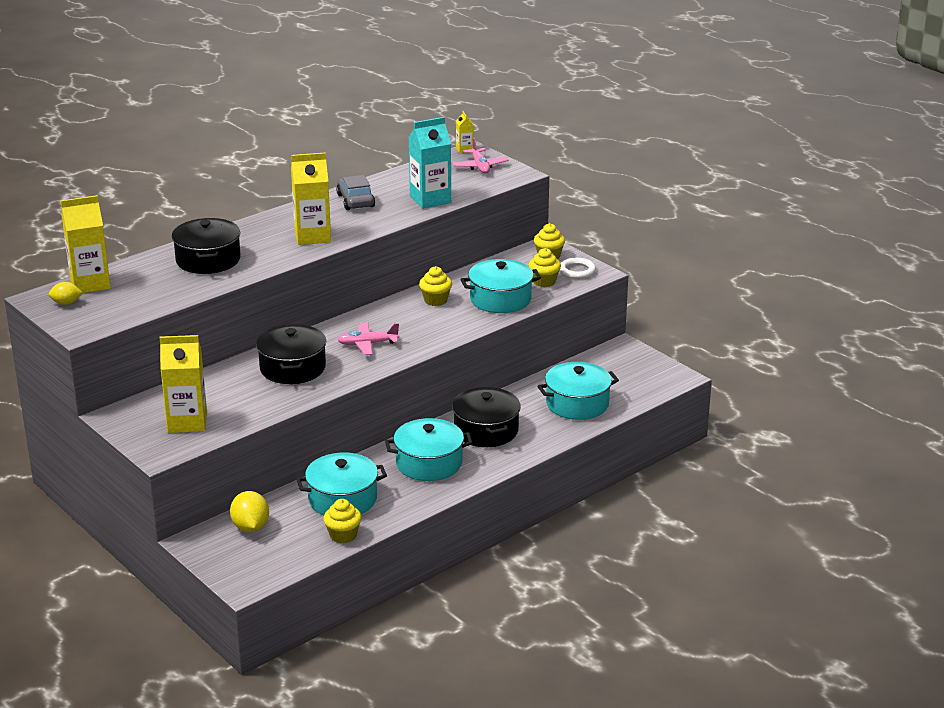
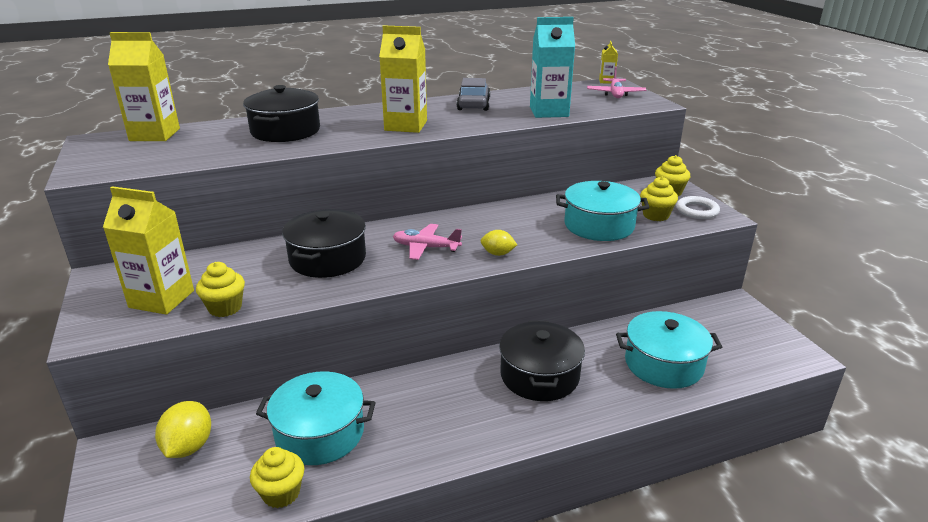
camera: 20 degrees right, 0 degrees up
(66, 303) = (109, 147): yellow lemon -> yellow lemon (498, 253)
(429, 463) = (450, 406): turquoise pot -> none
(435, 300) = (527, 215): yellow cupcake -> yellow cupcake (225, 308)

